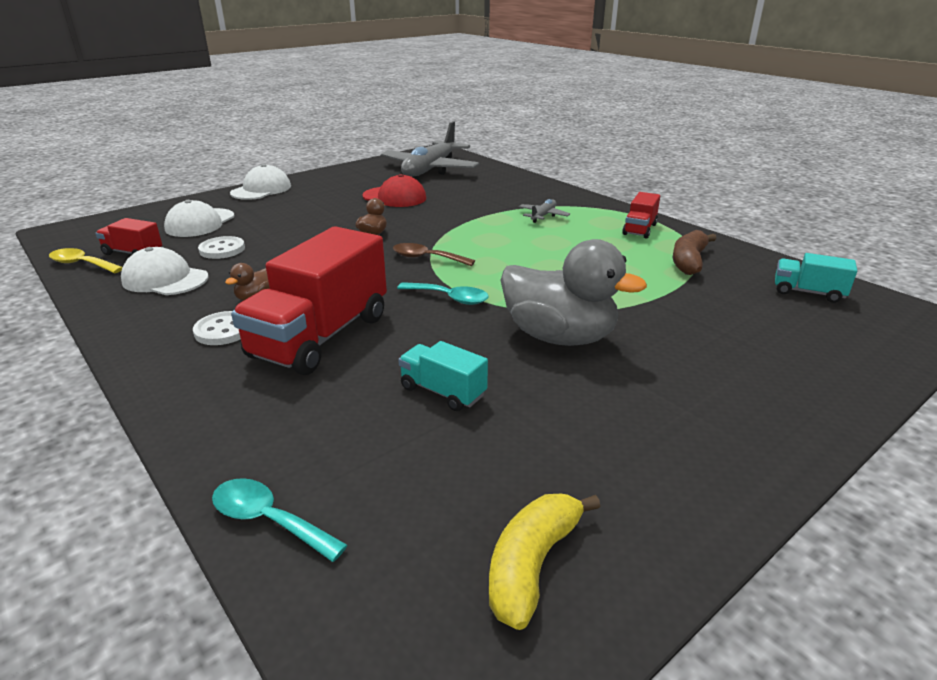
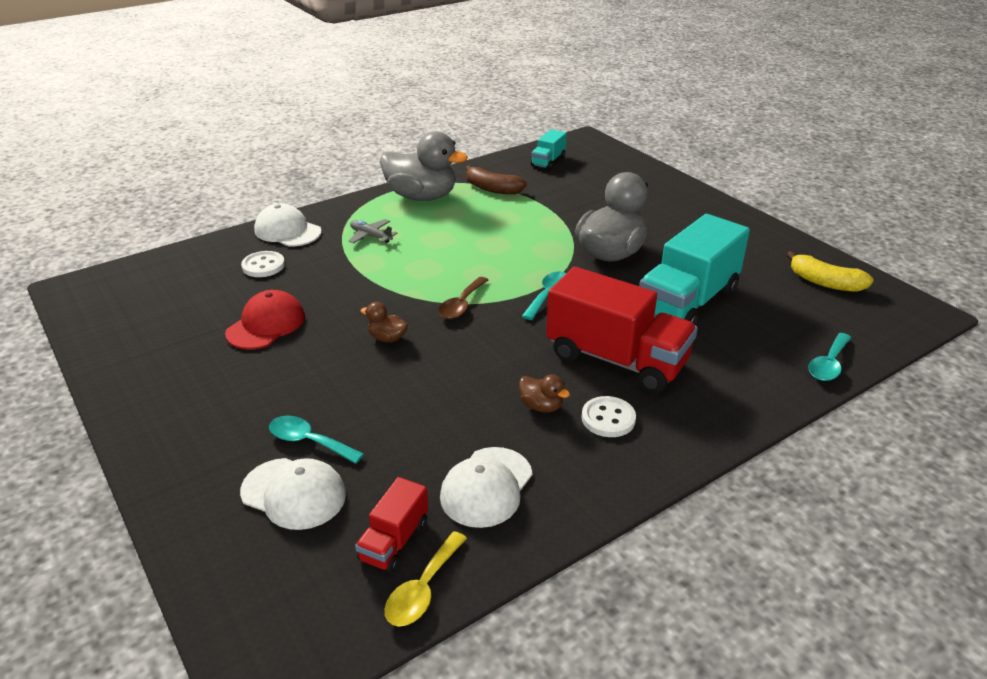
camera: 85 degrees left, 5 degrees up
(222, 249) = (403, 453): white button -> white button (263, 266)
(250, 222) = (309, 441): none -> turquoise spoon
(261, 189) = (162, 450): white cap -> white cap (287, 231)
(430, 169) = (164, 297): grey plane -> none
(443, 391) = (687, 302): turquoise truck -> turquoise truck, size x2.08
(639, 229) = (421, 197): red truck -> grey duck

